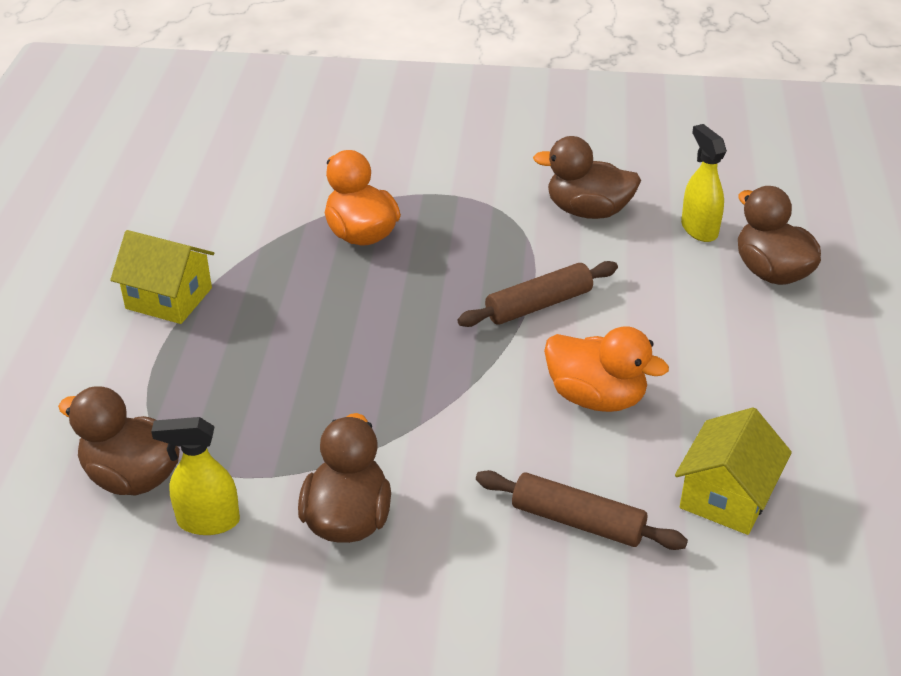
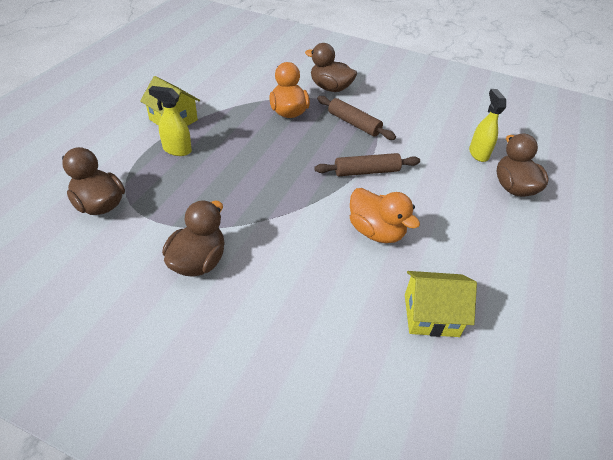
camera: 15 degrees right, 5 degrees up
(208, 521) = (123, 240): yellow spray bottle -> yellow spray bottle (177, 150)
(578, 521) = (330, 303): brown rolling pin -> brown rolling pin (354, 123)
(588, 211) = (417, 129): brown duck -> brown duck (330, 88)
(726, 496) = (431, 315): yellow house -> yellow house turned 45 degrees clockwise

